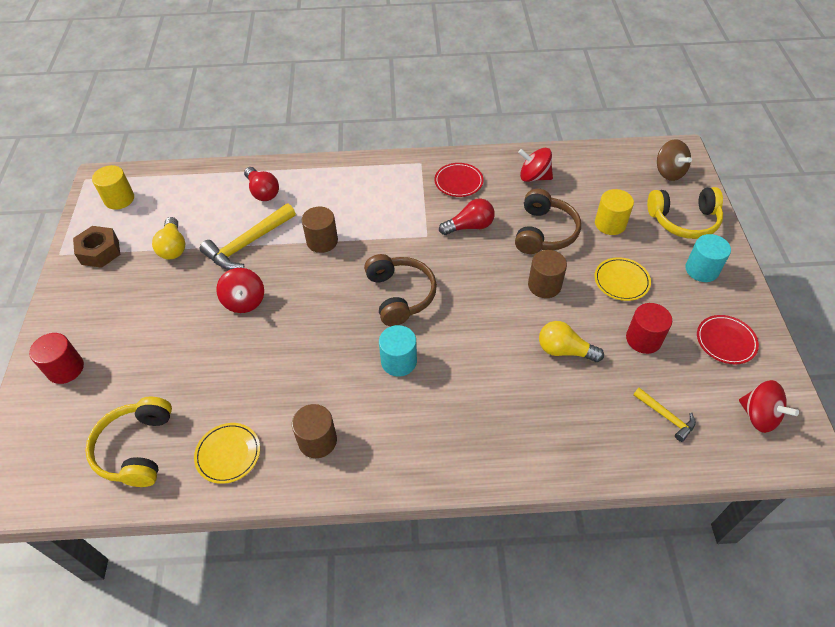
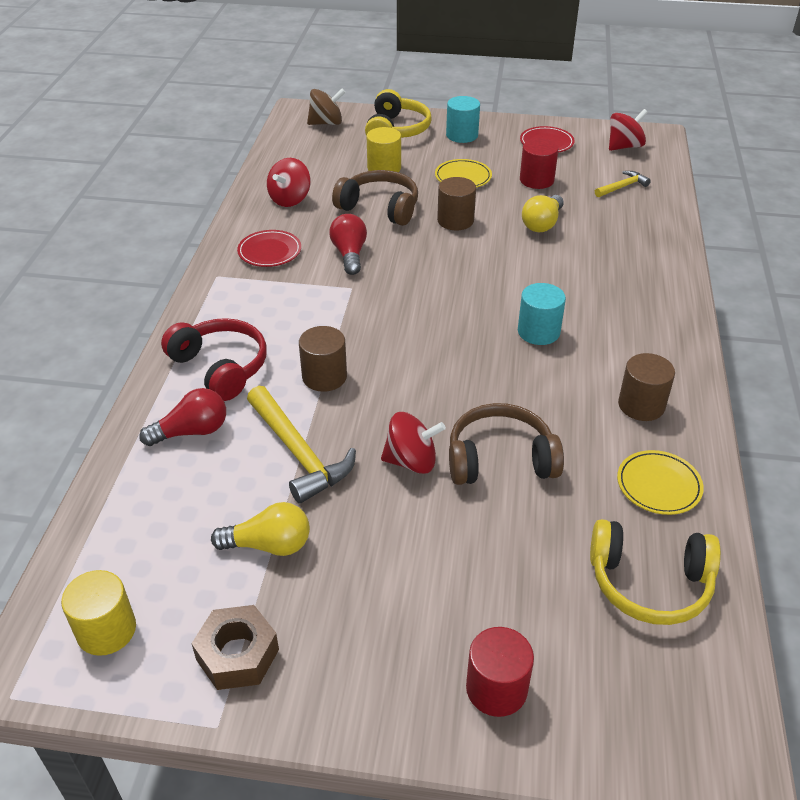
camera: 80 degrees left, 10 degrees down
(323, 189) = (220, 367): none -> red headphones
(400, 295) = (441, 319): brown headphones -> brown headphones (500, 459)

